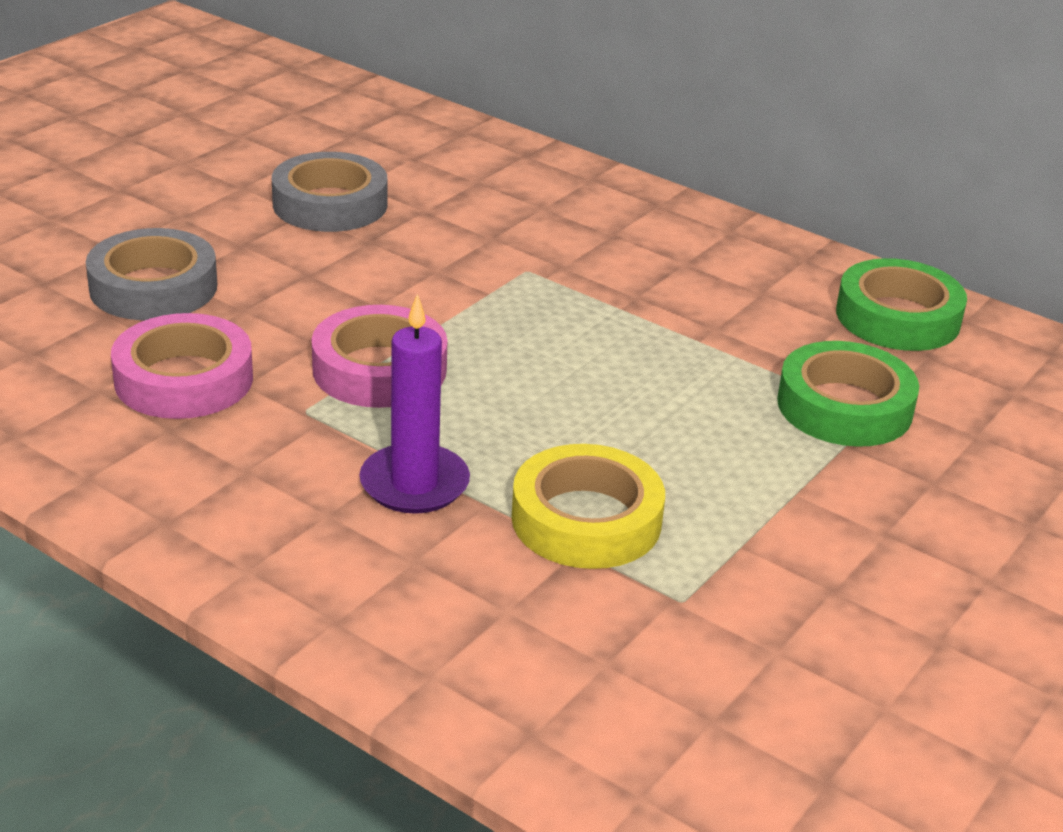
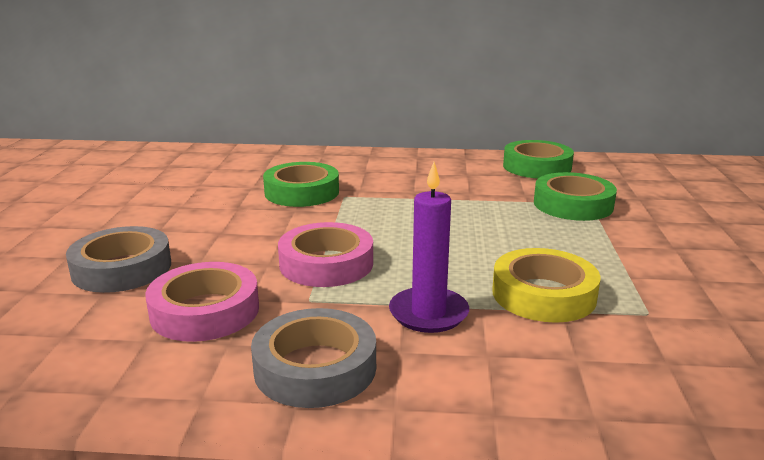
camera: 30 degrees left, 10 degrees down
(330, 204) = (192, 198): grey tape -> grey tape (315, 367)
(478, 243) = (302, 192): none -> green tape

